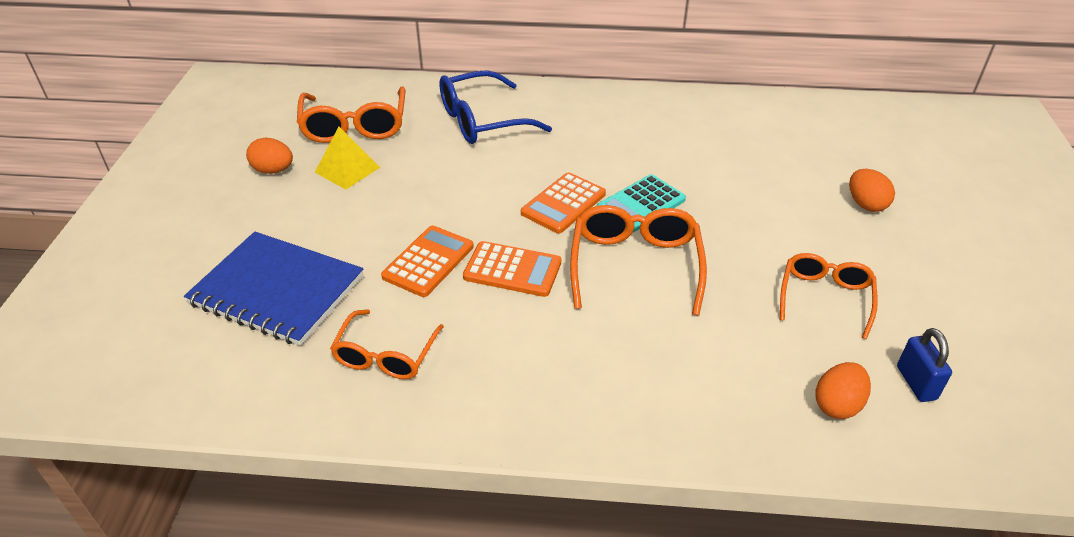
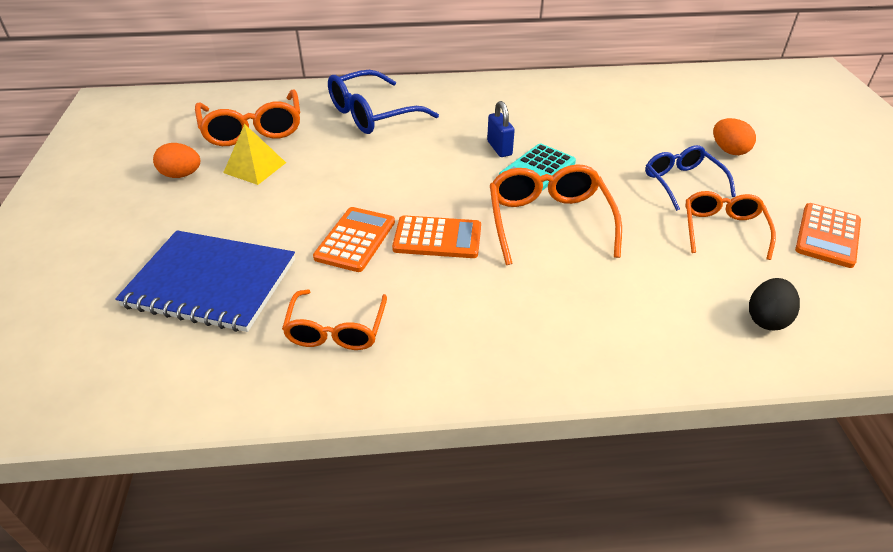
camera: 10 degrees left, 0 degrees up
(563, 204) = (467, 176): orange calculator -> orange calculator (827, 236)
(798, 237) = (682, 182): none -> blue glasses
(837, 405) = (766, 319): orange egg -> black egg
(916, 383) = (825, 291): blue padlock -> blue padlock (499, 148)

